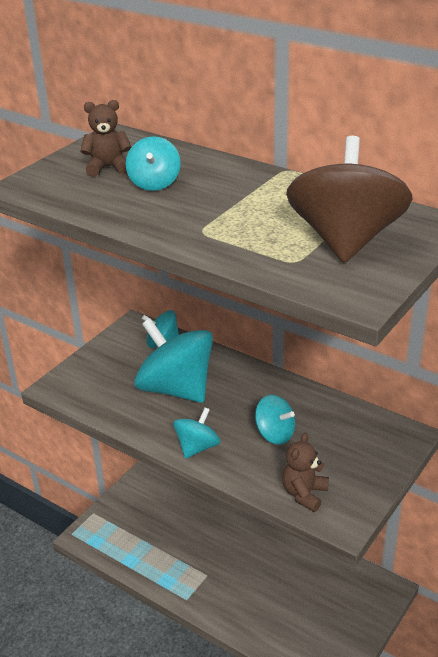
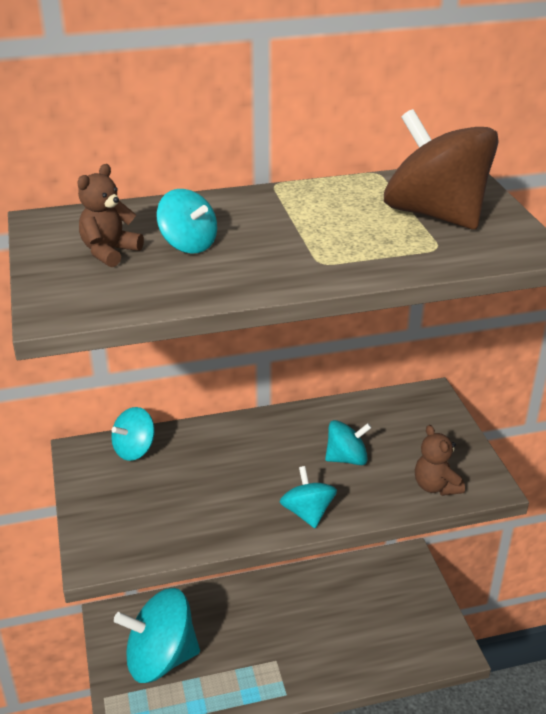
camera: 50 degrees left, 0 degrees up
(176, 389) = (212, 479): turquoise spinning top -> turquoise spinning top (160, 658)

